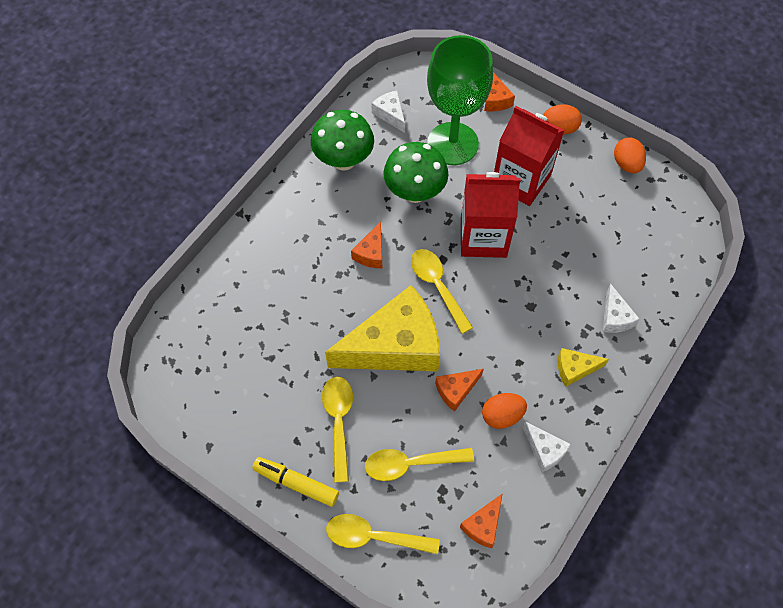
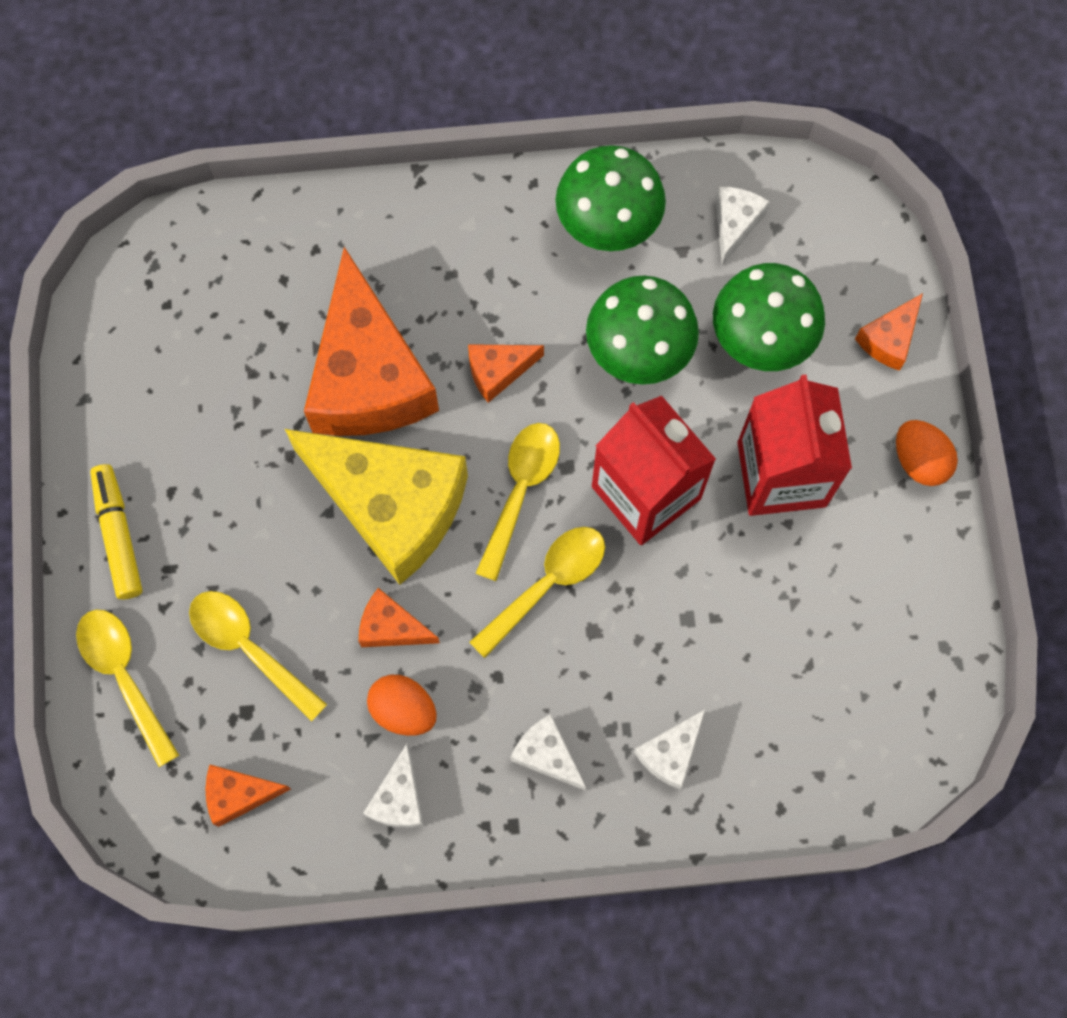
camera: 50 degrees right, 10 degrees up
(321, 308) = (368, 376): none -> orange cheese
(339, 422) = (234, 520): yellow spoon -> yellow spoon (547, 584)
(452, 144) = (761, 340): green goblet -> green mushroom
(575, 369) = (547, 755): yellow cheese -> white cheese
(626, 164) = (940, 596): orange egg -> none

